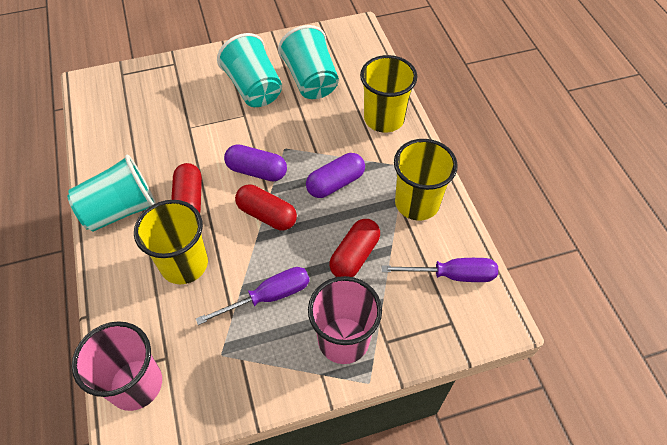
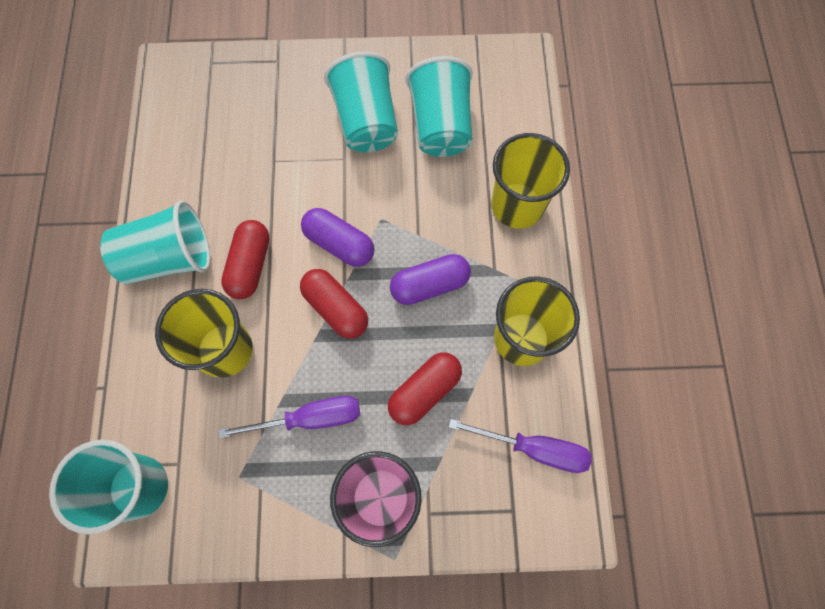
camera: 15 degrees right, 15 degrees up
(136, 384) = (139, 487): pink cup -> turquoise cup

